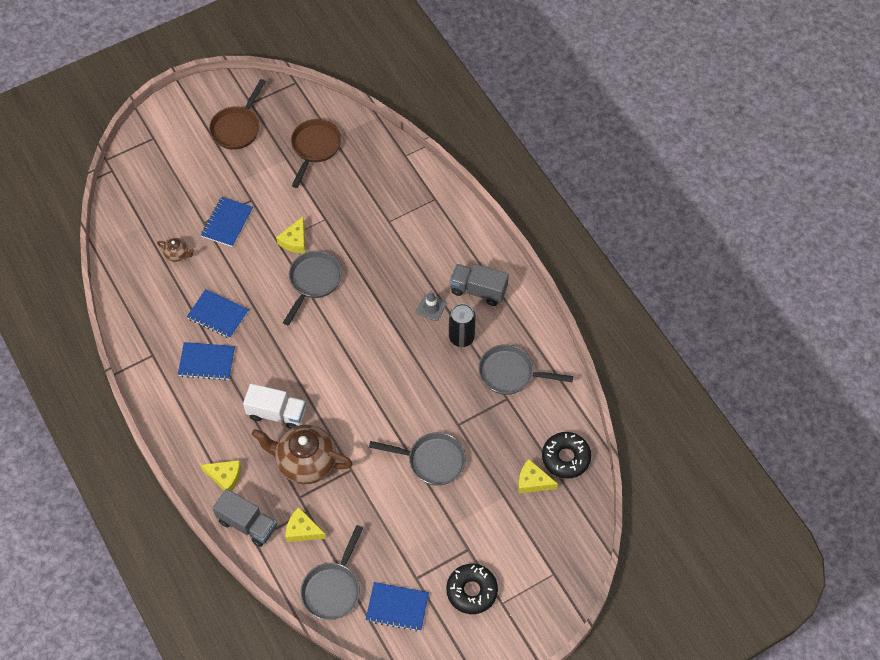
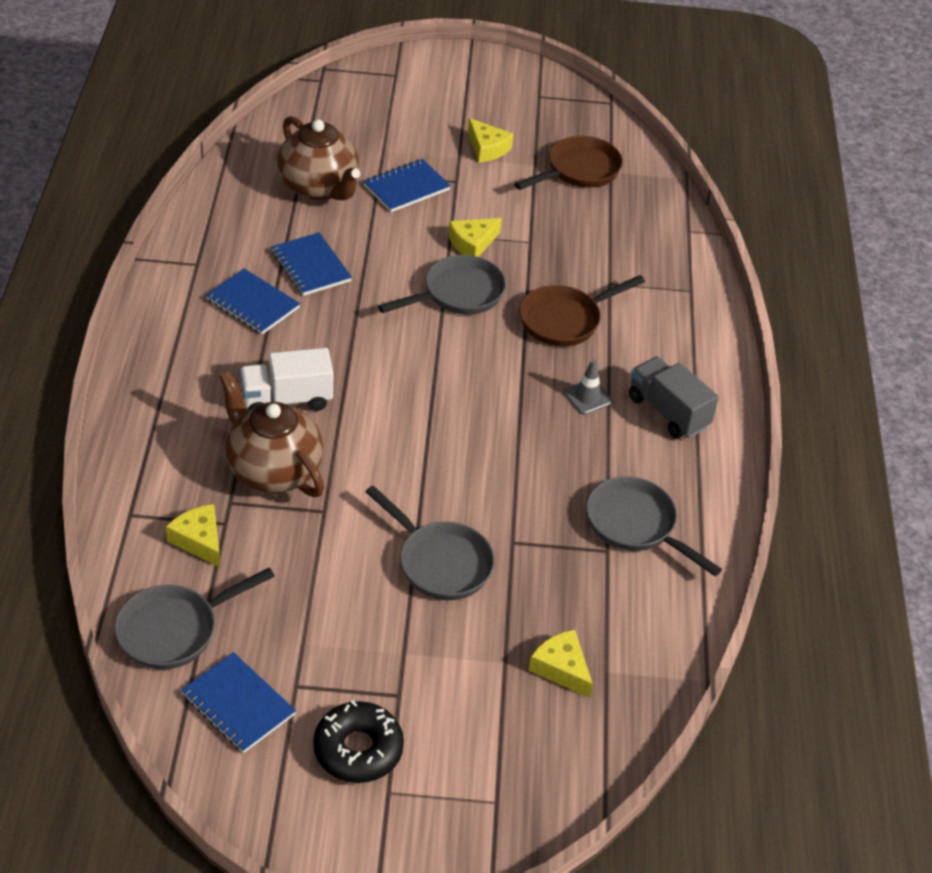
camera: 30 degrees right, 15 degrees down
(177, 254) = (319, 188): brown teapot -> brown teapot, size x2.24
(225, 477) = (160, 429): yellow cheese -> yellow cheese (487, 148)
(237, 128) = (502, 110): brown pan -> brown pan (565, 320)
(247, 524) = (138, 493): grey truck -> none
(277, 413) = (286, 400): white truck -> white truck turned 120 degrees clockwise
(461, 337) = (601, 450): black can -> none
(566, 458) = (634, 668): black donut -> none

